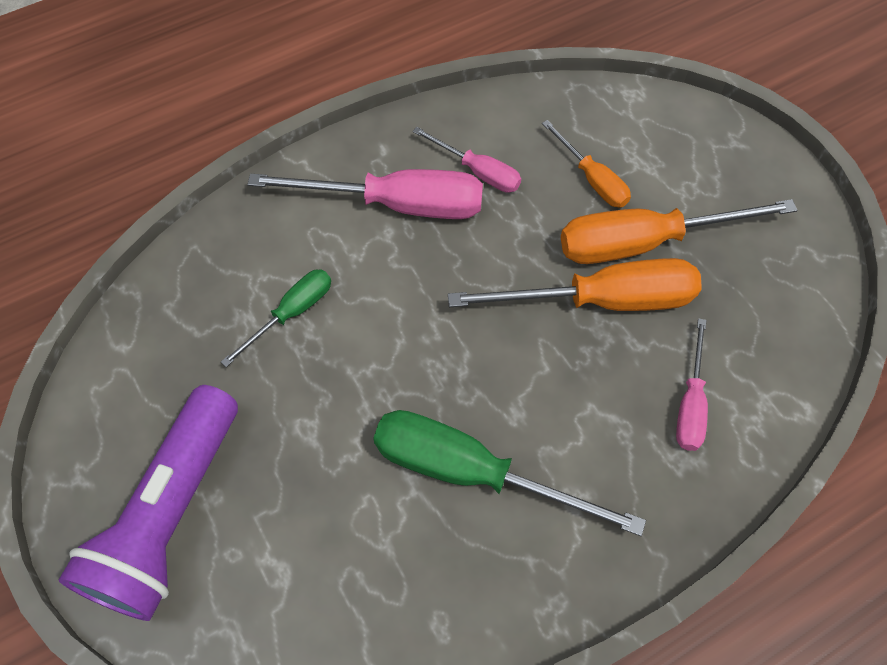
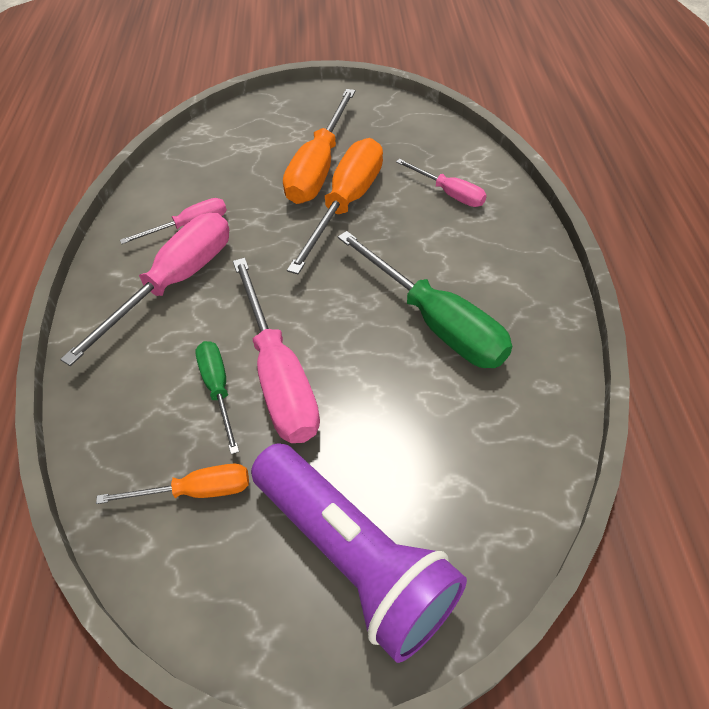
camera: 60 degrees left, 10 degrees down
(331, 355) = (278, 375): none -> pink screwdriver
(473, 472) = (435, 321): green screwdriver -> green screwdriver turned 90 degrees counterclockwise
(592, 179) = (249, 172): orange screwdriver -> orange screwdriver (195, 491)

